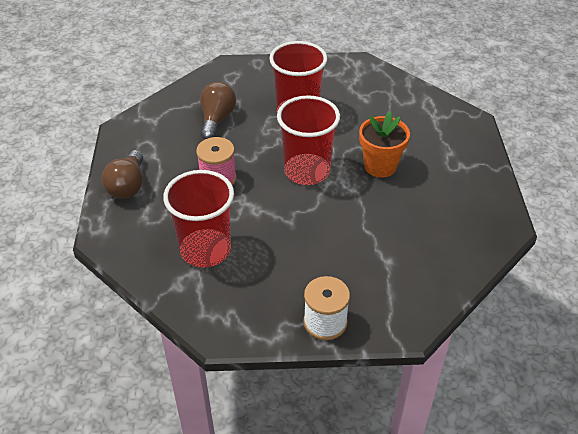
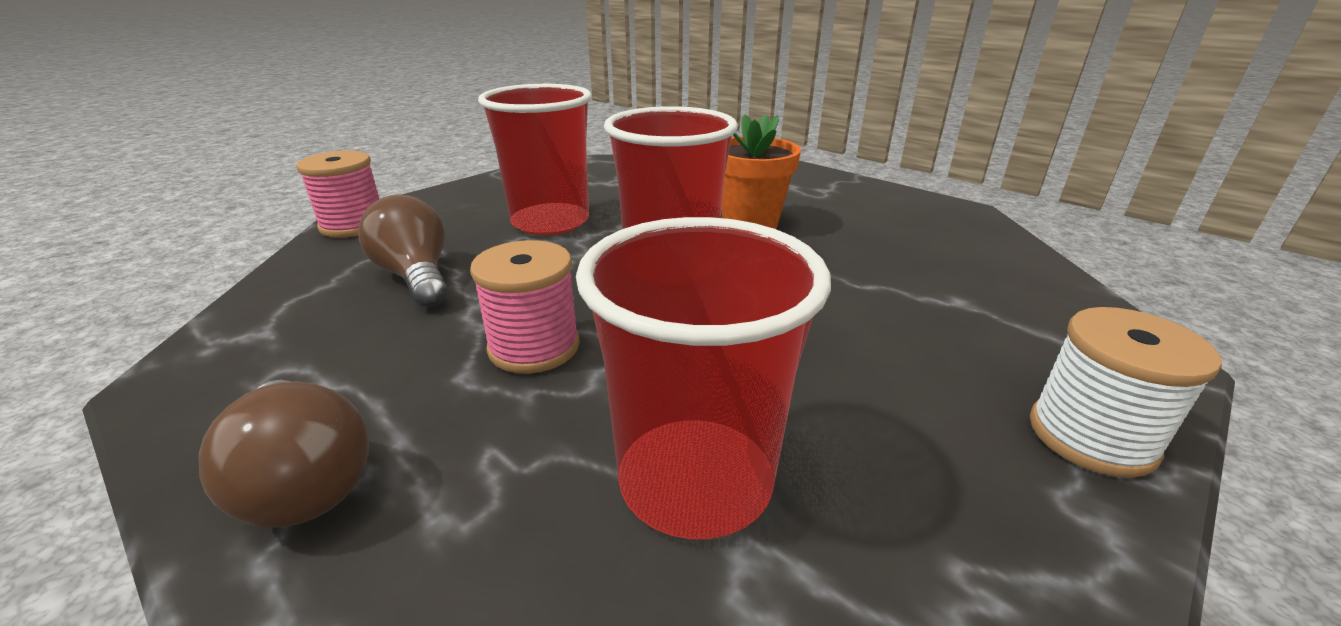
camera: 45 degrees left, 15 degrees down
(224, 70) = (353, 225): none -> pink spool

